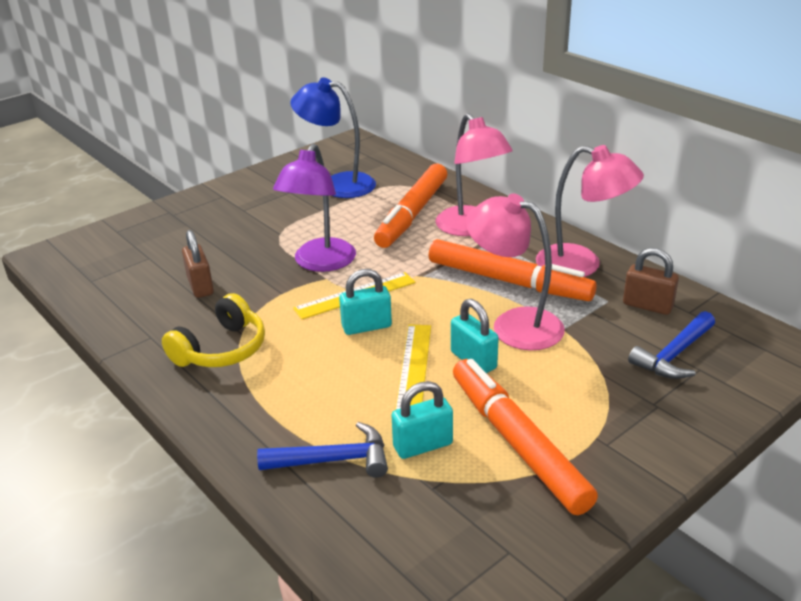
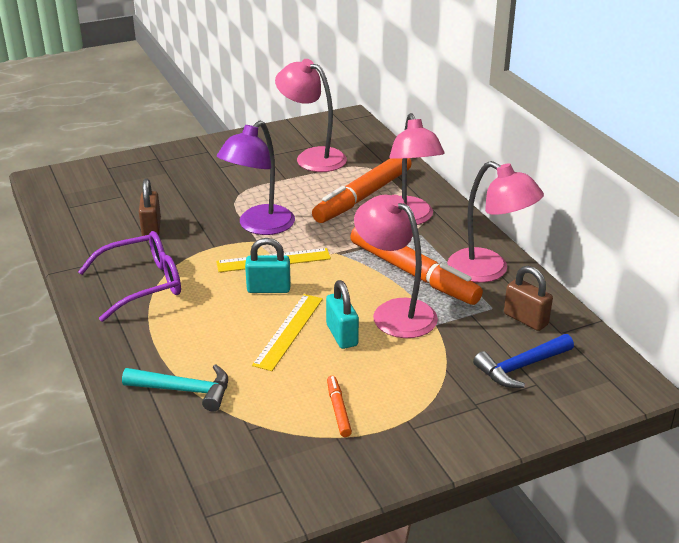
camera: 15 degrees right, 0 degrees up
(221, 349) = (142, 284): yellow headphones -> purple glasses
(334, 460) = (185, 390): blue hammer -> turquoise hammer
(338, 184) = (312, 157): blue lamp -> pink lamp
(423, 445) = (260, 395): turquoise padlock -> none
(517, 443) = (338, 410): orange marker -> orange marker, size x0.42

